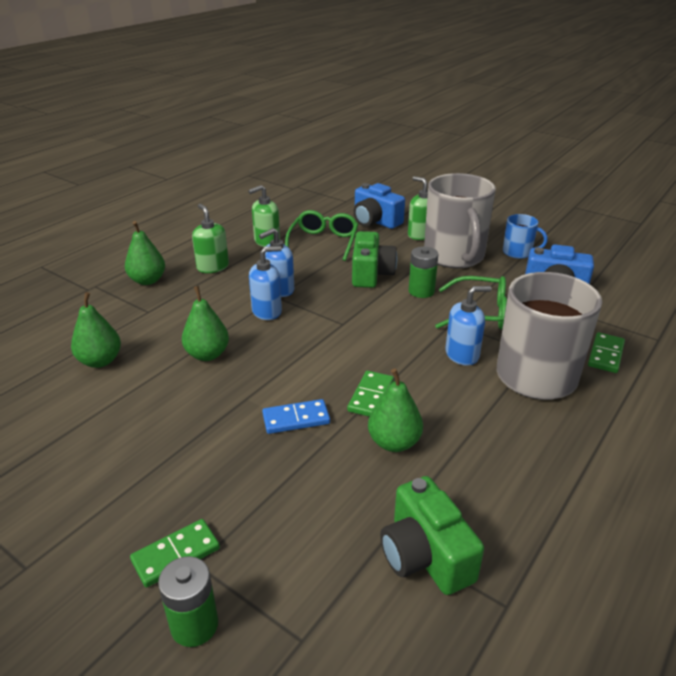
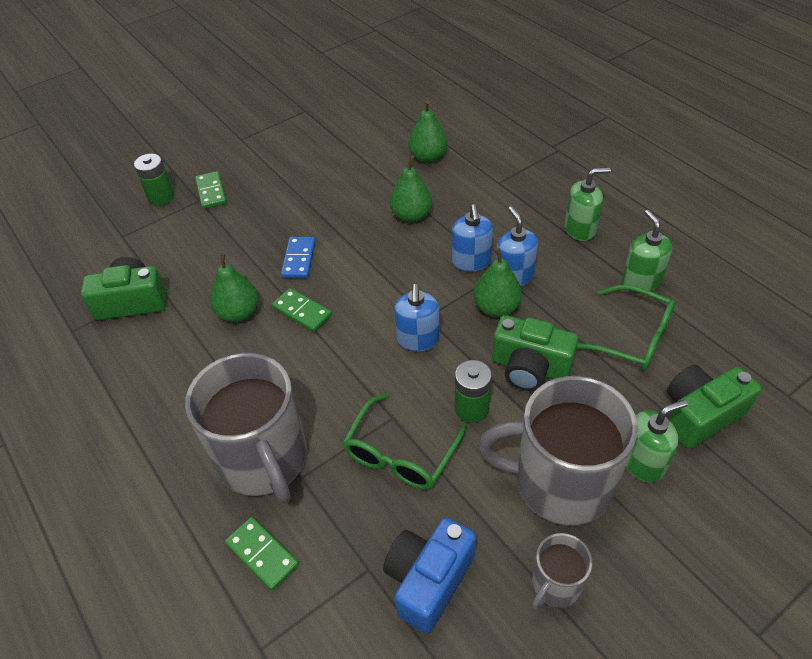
camera: 110 degrees right, 15 degrees up
(147, 280) = (560, 182): green pear -> green pear (496, 308)
(375, 221) = (700, 415): blue camera -> green camera
(462, 354) = (329, 403): blue soap dispenser -> blue soap dispenser (418, 339)
(518, 252) = (555, 584): blue mug -> grey mug

